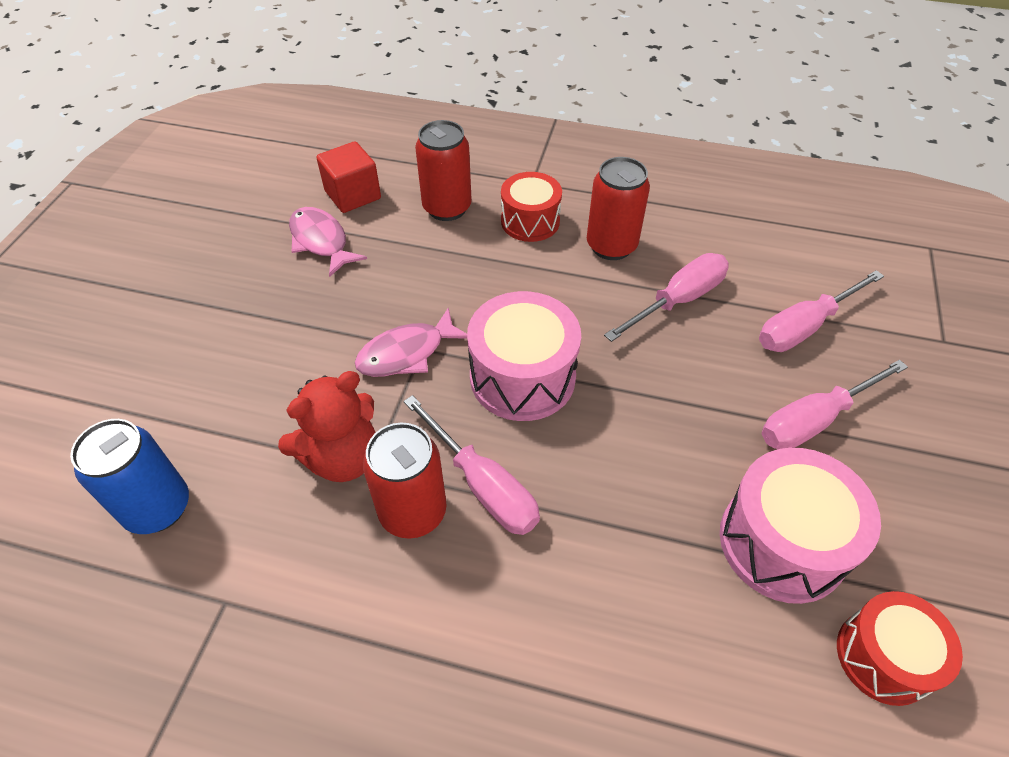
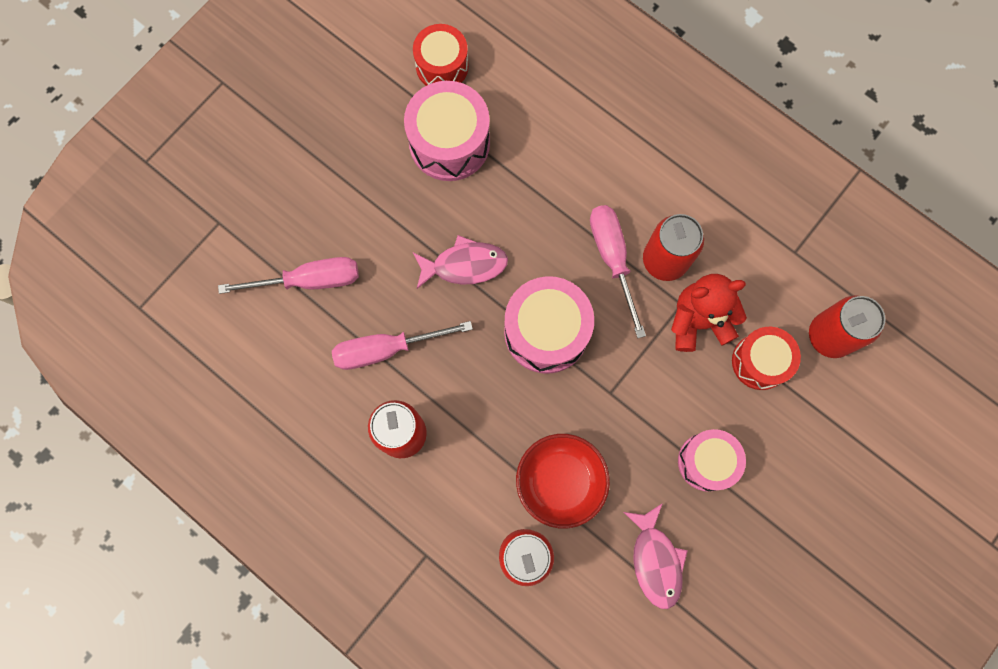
camera: 155 degrees left, 25 degrees up
(158, 508) = (829, 336): blue can -> red can
(291, 328) = (706, 462): none -> pink drum
(353, 195) = (607, 618): red cube -> none
(407, 353) = (623, 393): pink fish -> pink fish (465, 265)
(439, 263) = (560, 481): none -> red bowl
(530, 221) = (456, 499): red drum -> red drum (760, 362)
(814, 420) = (365, 206): pink screwdriver -> none

